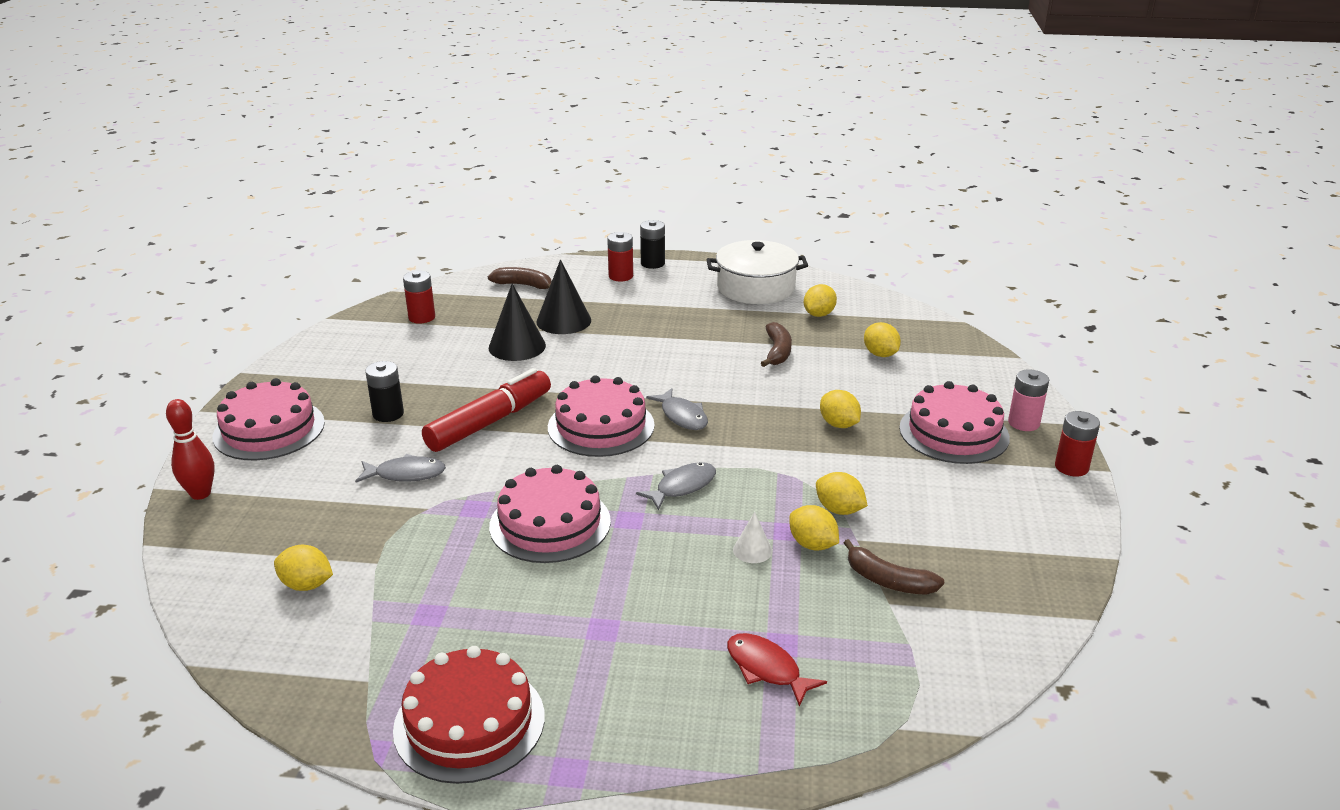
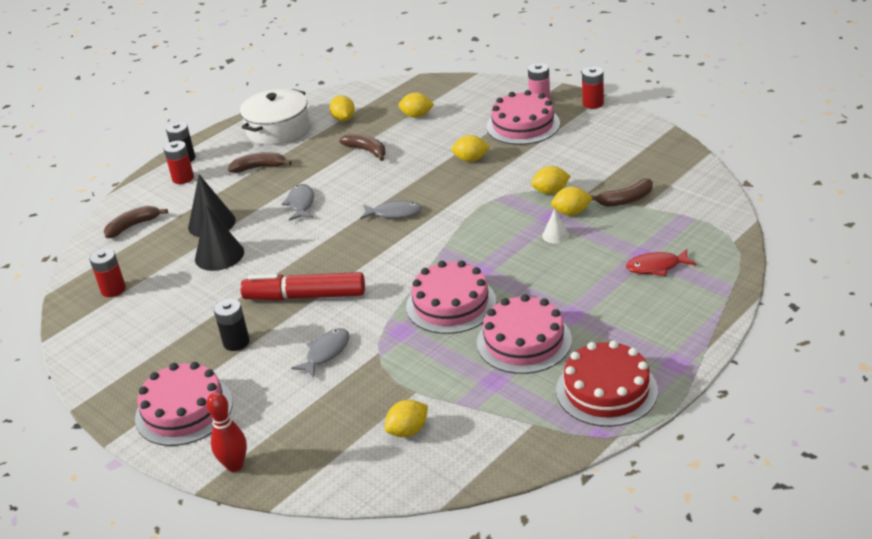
camera: 50 degrees left, 5 degrees up
(490, 422) = (305, 296): red marker -> red marker turned 75 degrees counterclockwise
(601, 426) = (367, 249): pink cake -> pink cake (524, 341)
(680, 306) = (259, 167): none -> brown banana
(682, 487) = (469, 239): grey fish -> grey fish (301, 203)

